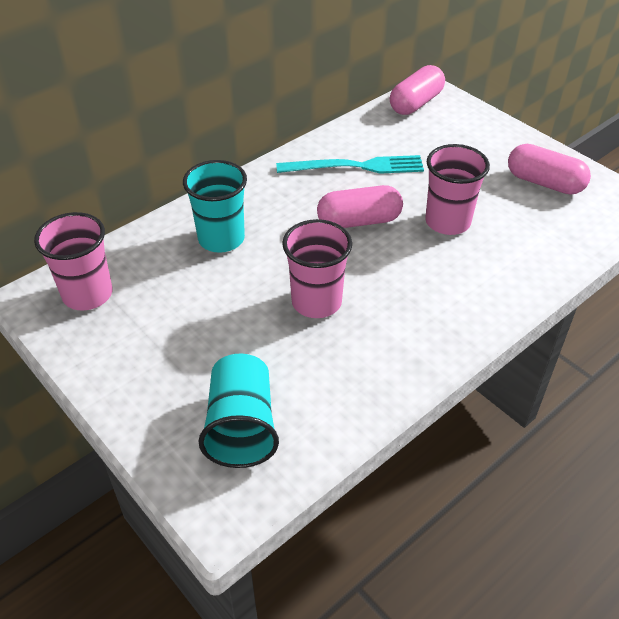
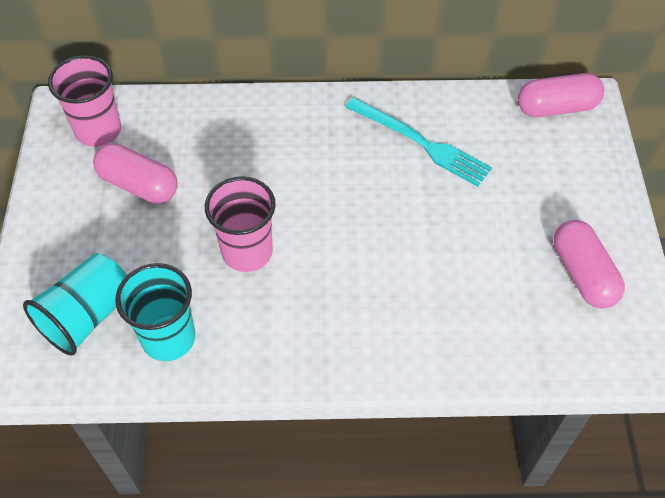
camera: 40 degrees right, 10 degrees up
(221, 239) = (237, 144): turquoise cup -> turquoise cup (168, 338)
(359, 221) = (363, 200): pink capsule -> pink capsule (139, 185)
(447, 222) = (439, 252): pink cup -> none

